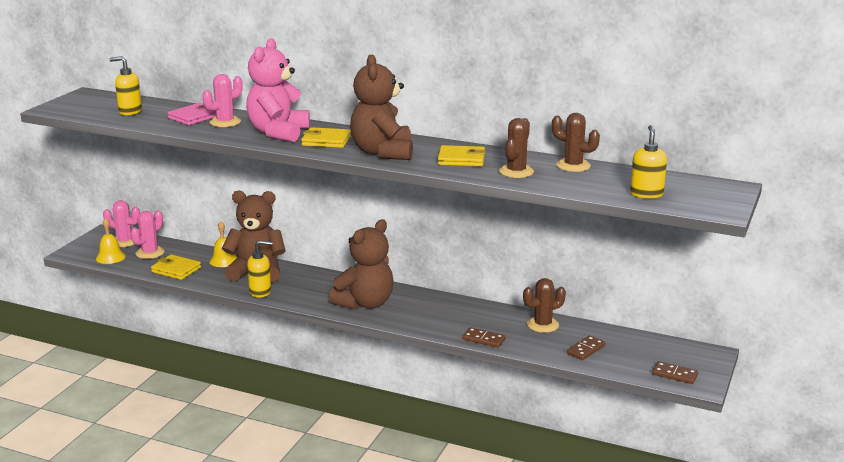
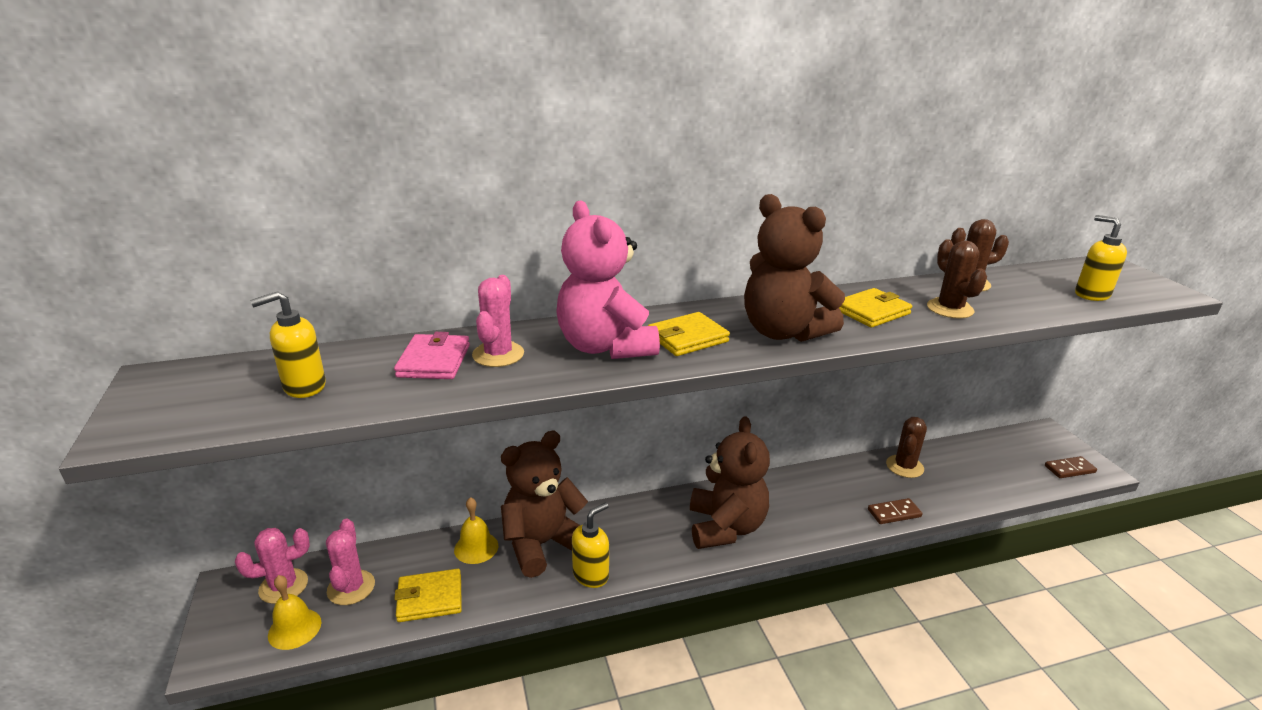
camera: 40 degrees left, 5 degrees up
(585, 350) = (977, 478): brown domino -> none

